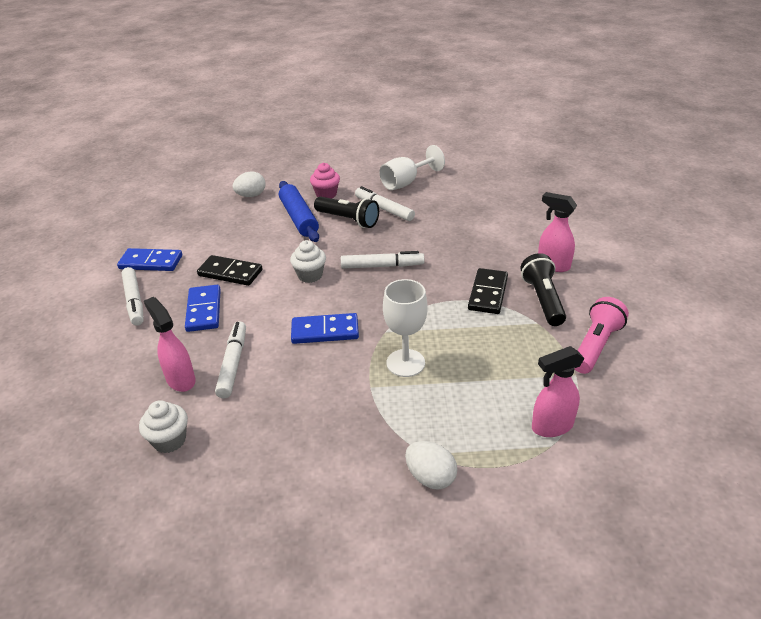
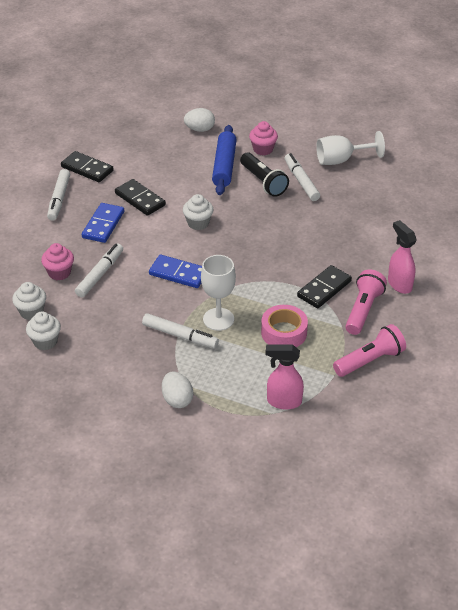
camera: 25 degrees right, 5 degrees up
(151, 262) = (87, 169): blue domino -> black domino
(180, 380) = (59, 273): pink spray bottle -> pink cupcake
(210, 472) = (45, 341): none -> white cupcake
(382, 266) = (259, 235): white marker -> white marker (180, 336)
(486, 350) = (284, 332): none -> pink tape
(543, 299) = (363, 310): black flashlight -> pink flashlight

